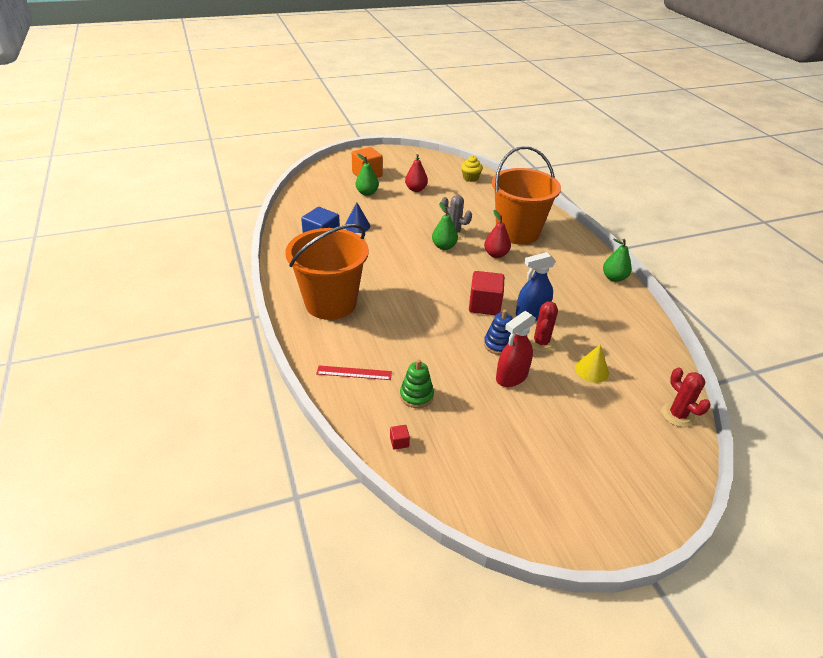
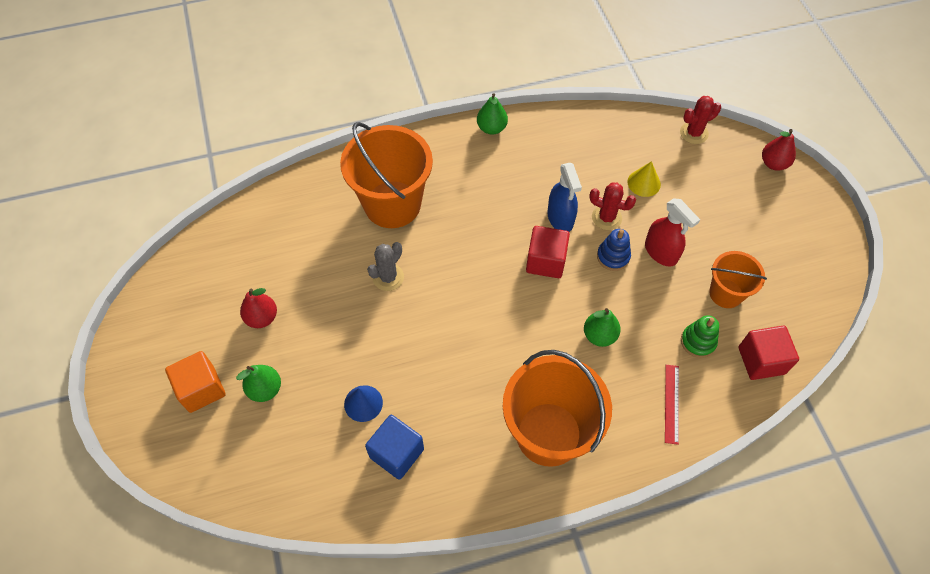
camera: 85 degrees left, 20 degrees up
(399, 442) = (761, 360): red cube -> red cube, size x2.36
(444, 246) = (423, 293): green pear -> green pear (599, 335)
(470, 178) = (237, 240): yellow cupcake -> none
(473, 422) = (726, 293): none -> orange bucket
(496, 254) = (442, 235): red pear -> red pear (773, 163)

